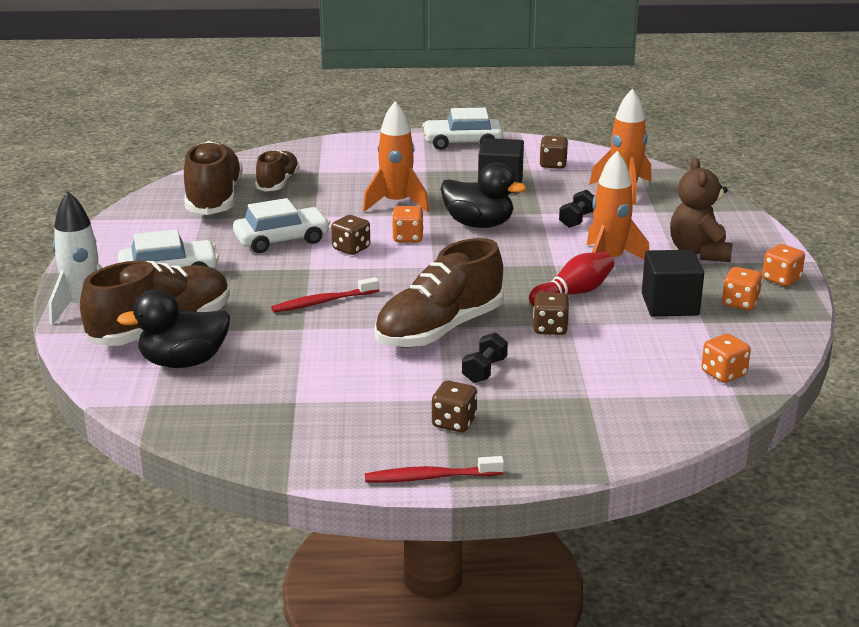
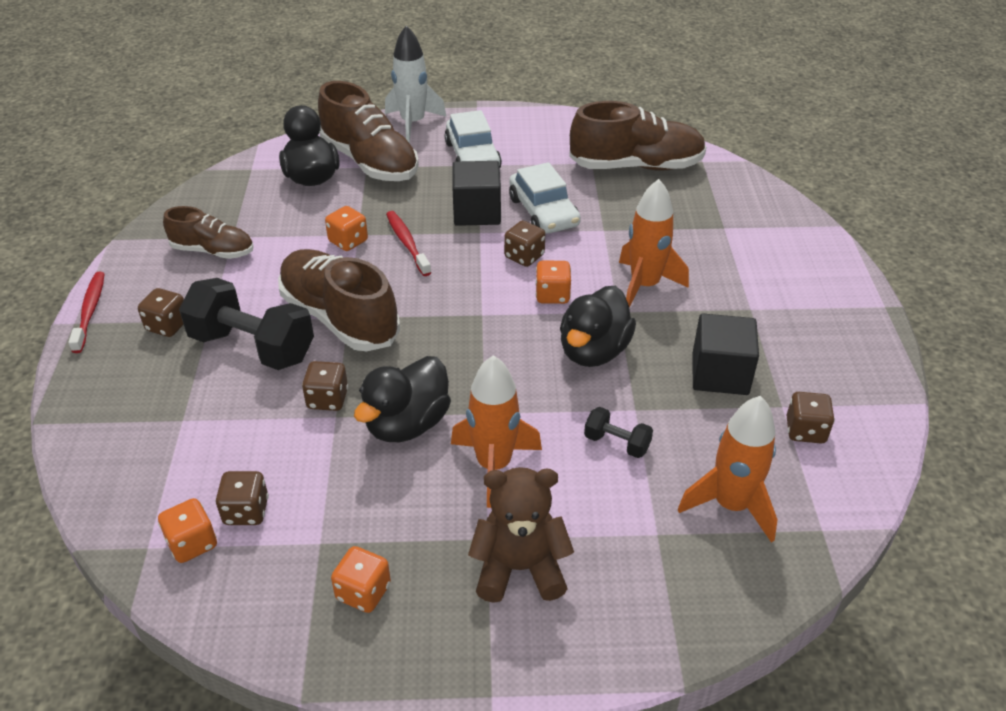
camera: 90 degrees right, 15 degrees up
(278, 183) = (685, 201): brown shoe -> brown shoe (213, 251)
(462, 142) = (858, 342): white car -> none
(484, 370) = (252, 347): black dumbbell -> black dumbbell, size x2.12
(573, 293) = (407, 424): red bowling pin -> black duck
(670, 304) = (369, 514): black cube -> black cube (477, 212)
(684, 354) = (246, 511): none -> brown dice
(781, 279) = (430, 659): orange dice -> orange dice (348, 241)

